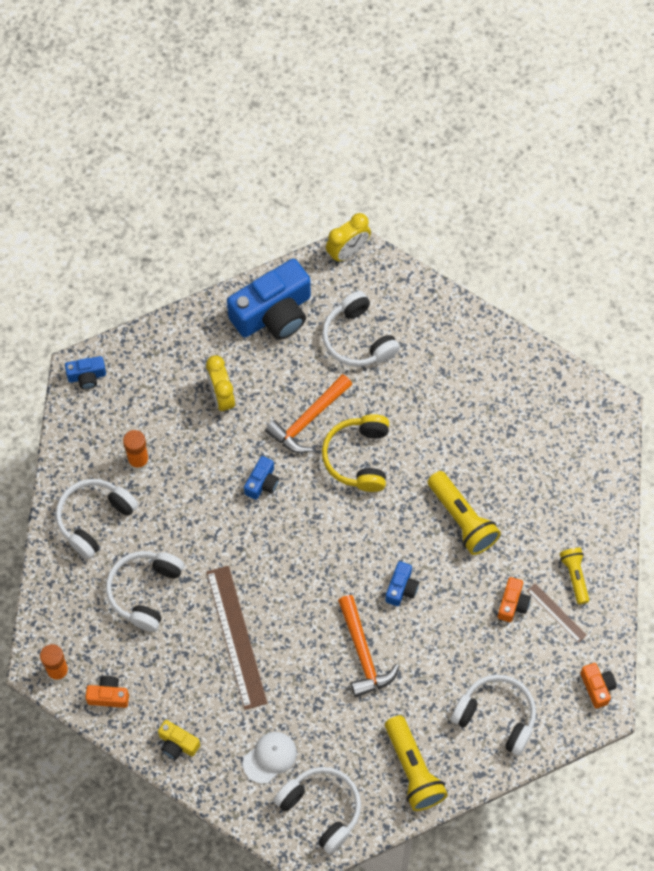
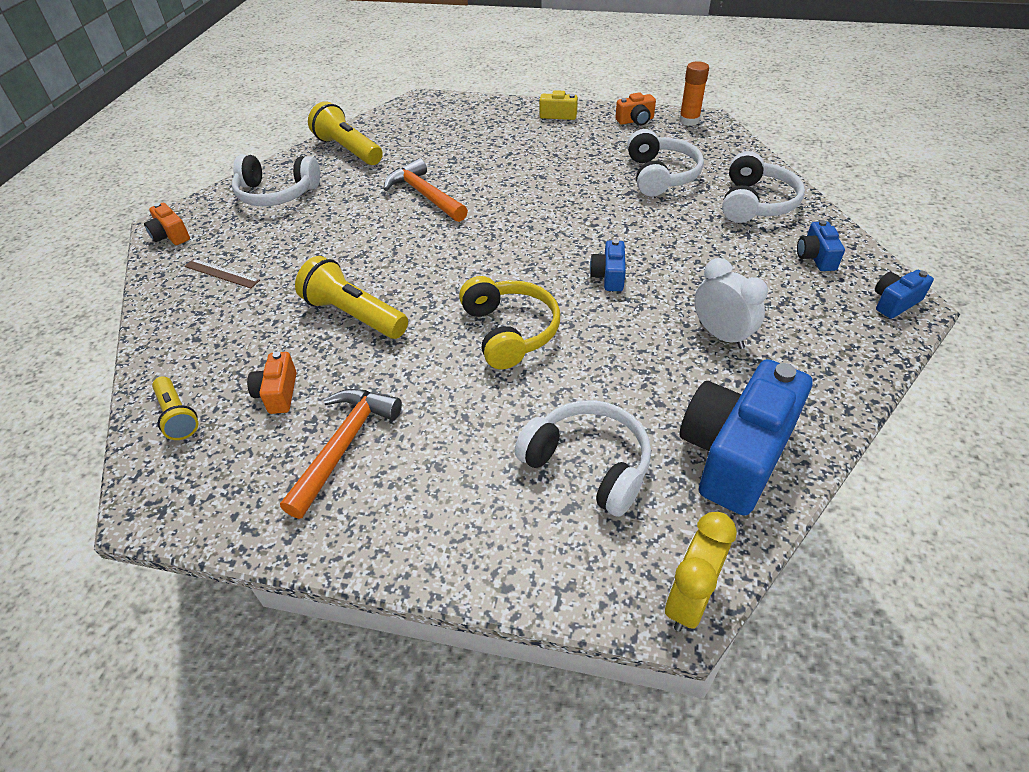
camera: 160 degrees right, 20 degrees down
(138, 460) = (758, 253): orange glue stick -> none
(221, 397) = (721, 335): yellow clock -> white clock
(236, 637) = (553, 174): brown ruler -> none
(270, 757) = (477, 127): white cap -> none
(308, 420) = (596, 347): orange hammer -> orange hammer (344, 445)
(321, 809) = (419, 116): white headphones -> none
(401, 588) = (405, 244): blue camera -> blue camera (815, 257)
(512, 604) = (275, 266): orange camera -> orange camera (278, 393)
(574, 576) = (201, 307): yellow flashlight -> yellow flashlight (178, 416)

